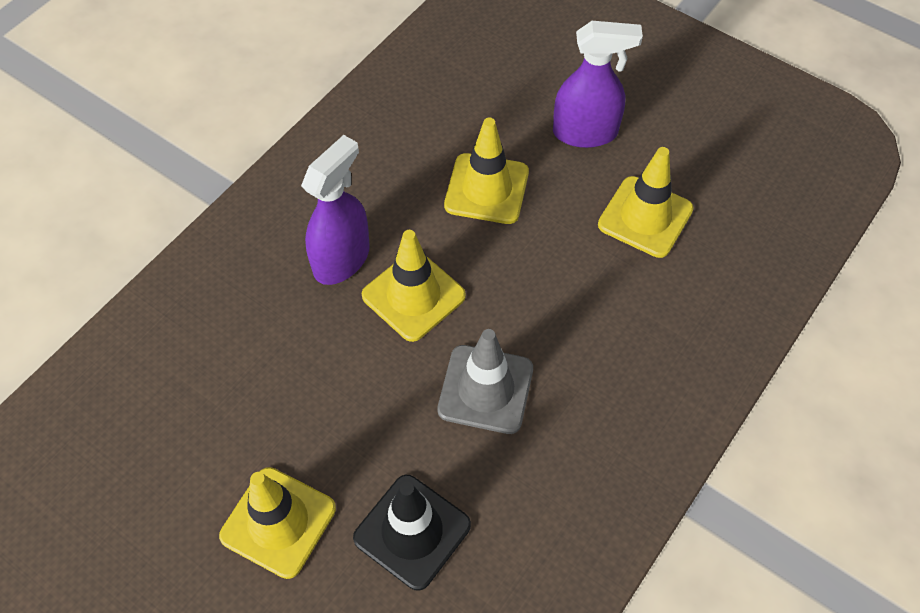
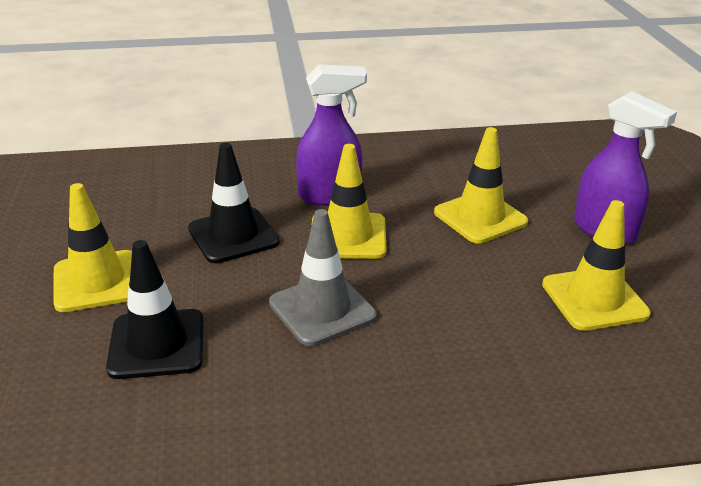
camera: 45 degrees right, 25 degrees down
(321, 374) = (233, 235): none -> black traffic cone

